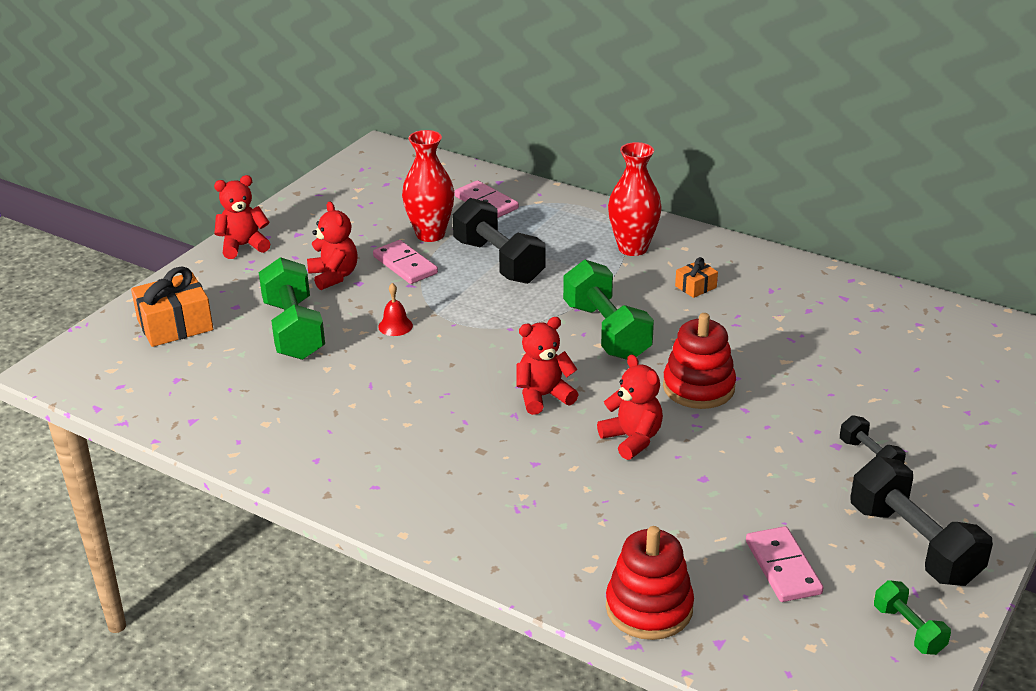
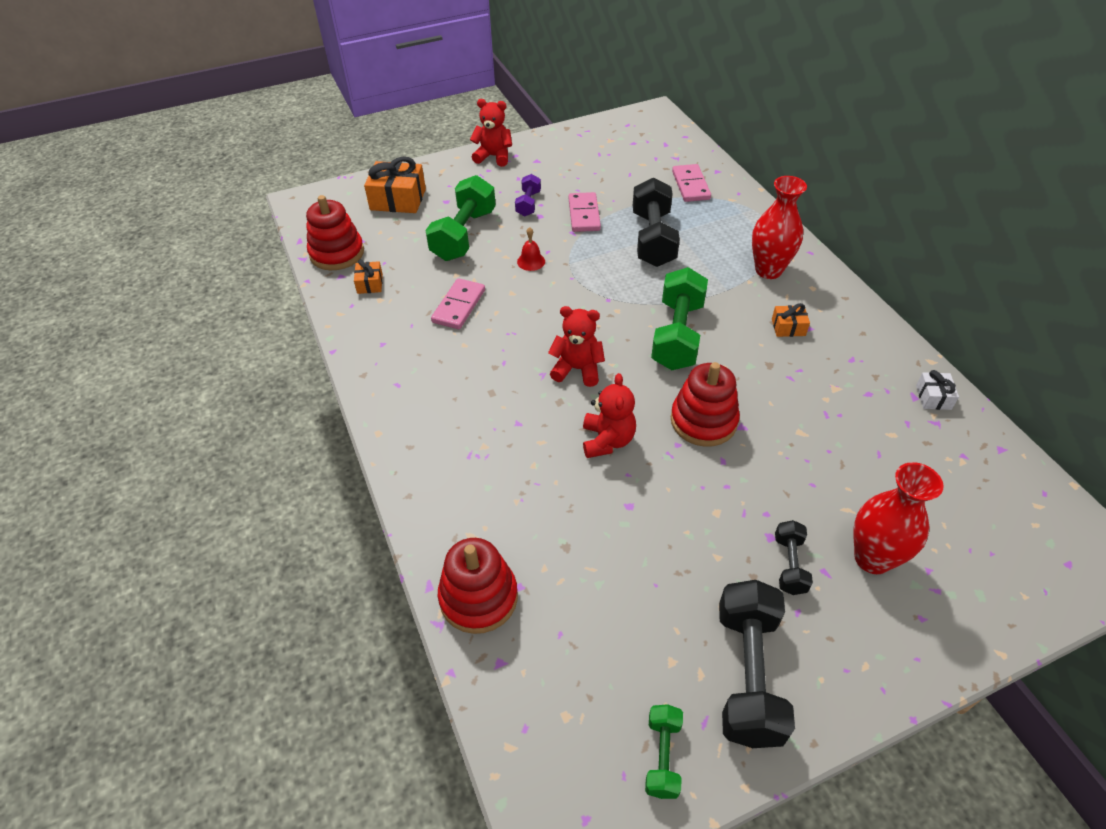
camera: 35 degrees right, 15 degrees up
(161, 401) = (337, 253): none -> red stacking toy
(237, 414) = (370, 284): none -> orange gift
(334, 276) = (528, 204): red teddy bear -> purple dumbbell
(430, 234) = (625, 196): red vase -> red vase (872, 558)
(783, 567) = (614, 626): pink domino -> pink domino (459, 306)
(858, 292) = (933, 397): none -> white gift

